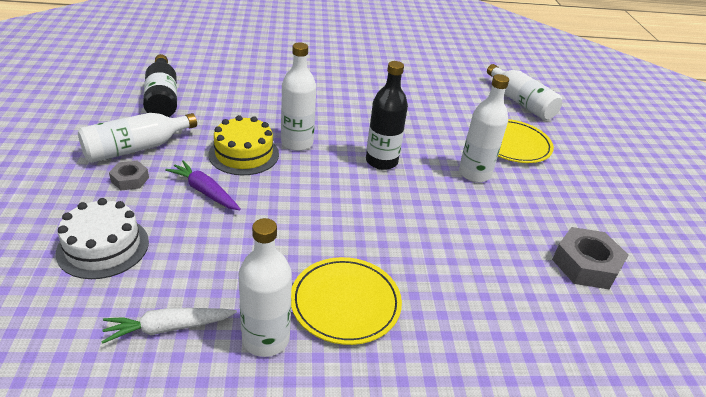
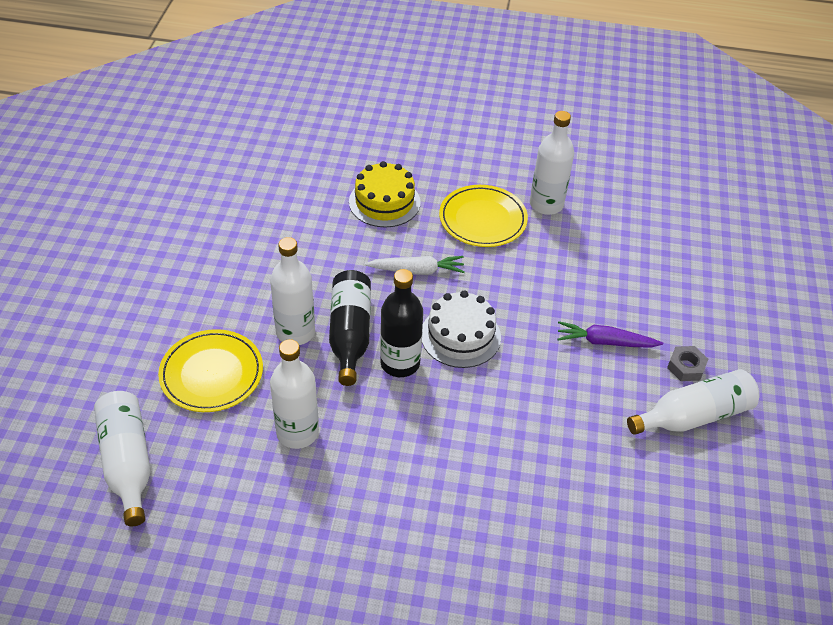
camera: 165 degrees left, 10 degrees up
(103, 247) = (685, 291): white cake -> white cake (460, 336)
(162, 98) = (686, 522): black bottle -> black bottle (350, 334)
(168, 328) = (617, 221): white carrot -> white carrot (417, 270)
(204, 191) = (605, 342): purple carrot -> purple carrot turned 135 degrees clockwise
(244, 154) = (565, 393): yellow cake -> yellow cake (384, 202)
(297, 143) = (498, 405): white bottle -> white bottle (297, 432)
(586, 264) = (256, 221): grey nut -> none

